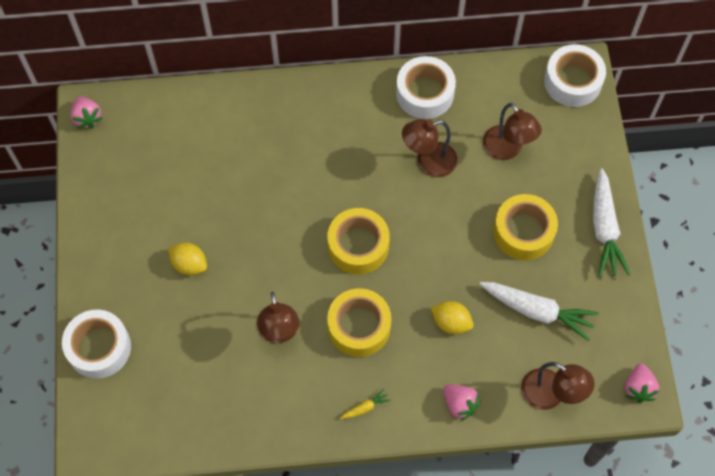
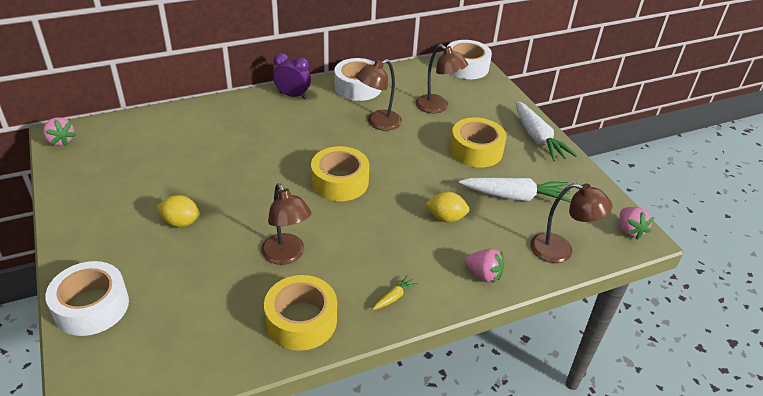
camera: 20 degrees left, 25 degrees down
(344, 93) = (292, 95): none -> purple clock
(359, 326) = (363, 236): yellow tape -> yellow tape (301, 320)

